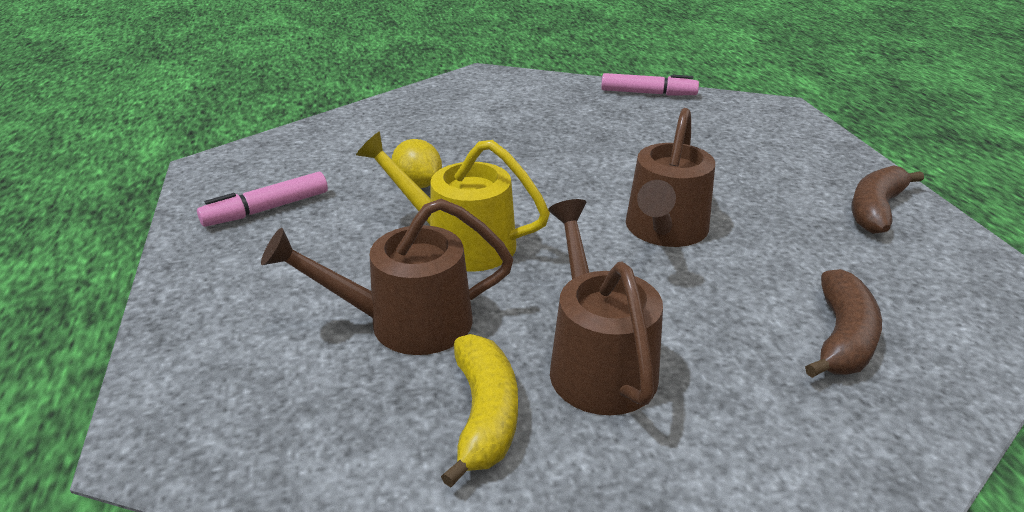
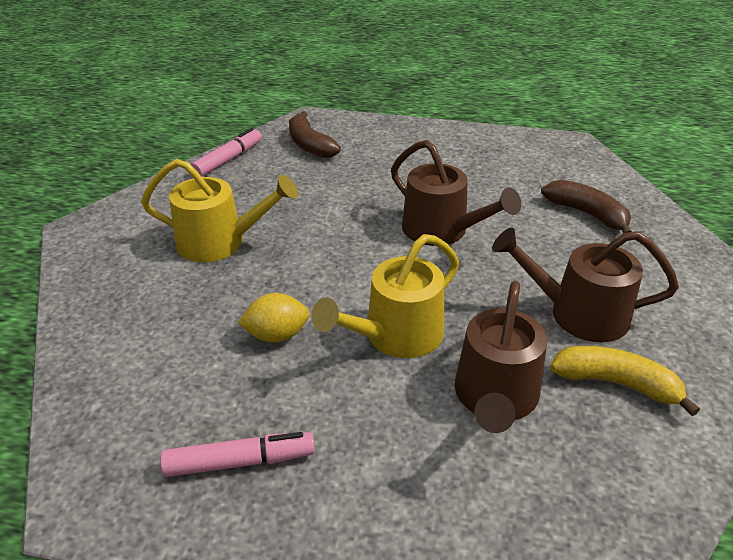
camera: 65 degrees left, 5 degrees up
(267, 209) = (240, 462): pink marker -> pink marker turned 90 degrees counterclockwise
(520, 126) = (219, 242): none -> yellow watering can
(876, 210) = (468, 146): brown banana -> brown banana (310, 145)

